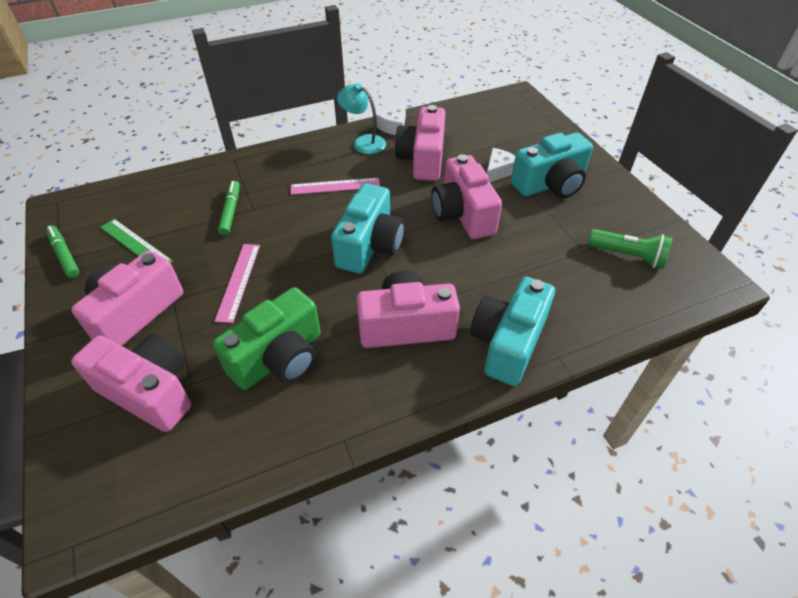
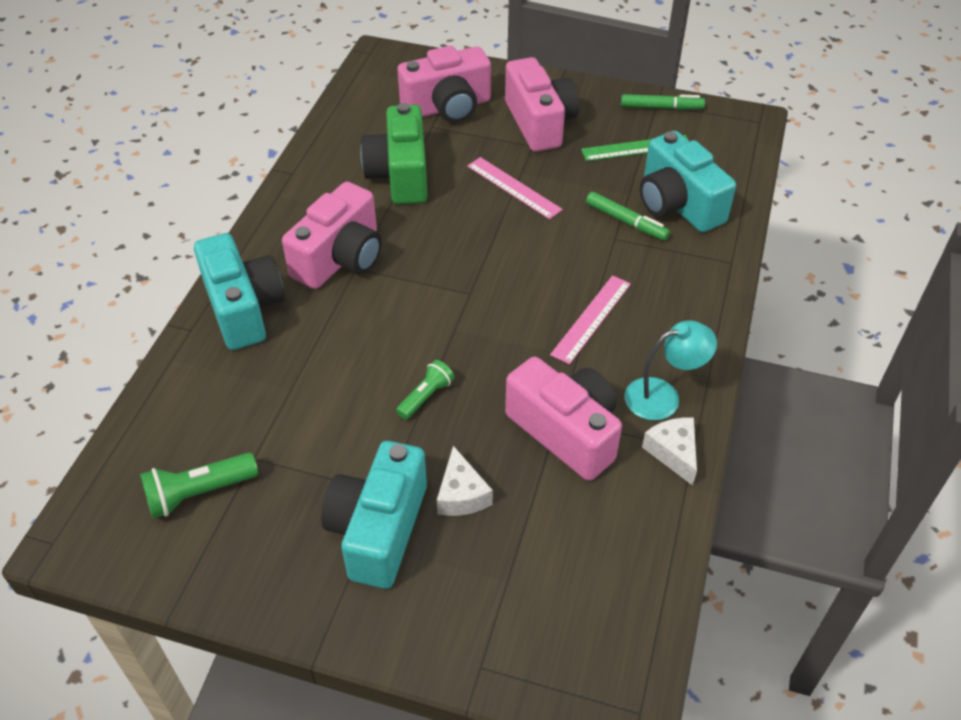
camera: 130 degrees right, 0 degrees up
(370, 246) = (463, 292): turquoise camera -> turquoise camera (677, 204)
(462, 214) = (426, 396): pink camera -> green flashlight

